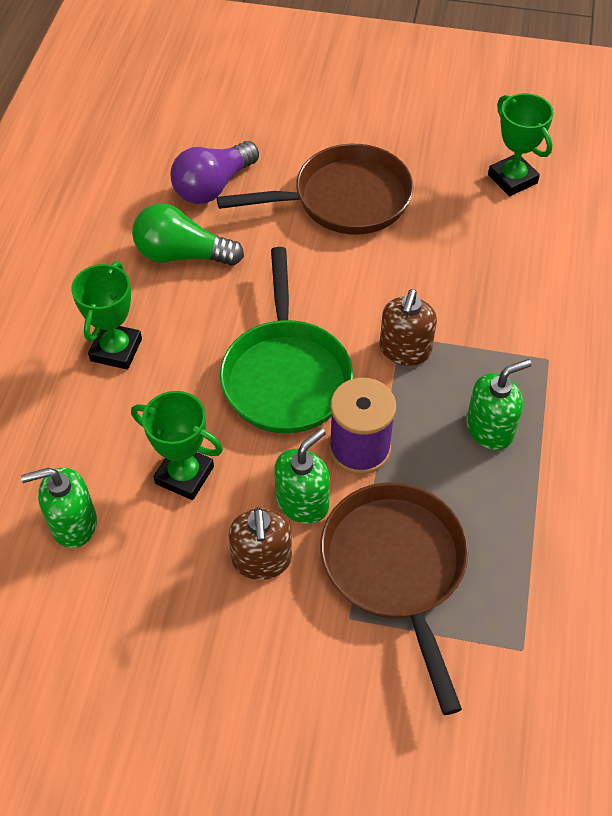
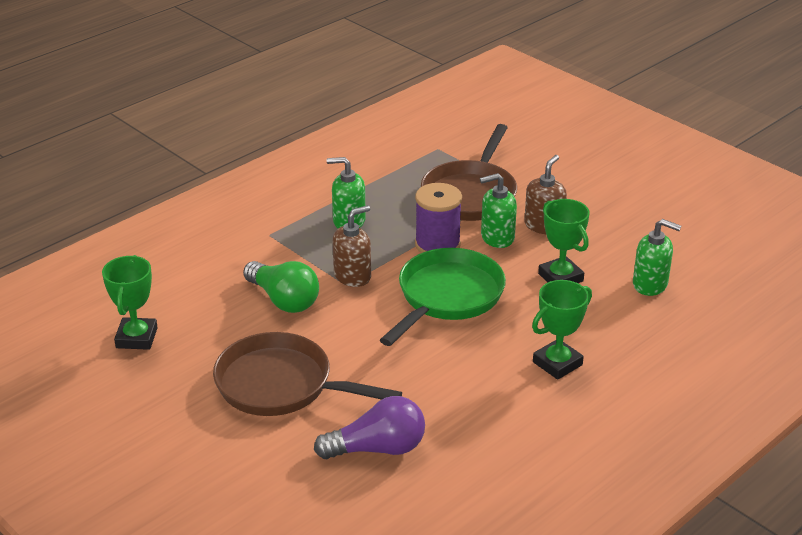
camera: 145 degrees left, 20 degrees down
(182, 255) = (453, 405): green light bulb -> green light bulb (284, 300)

